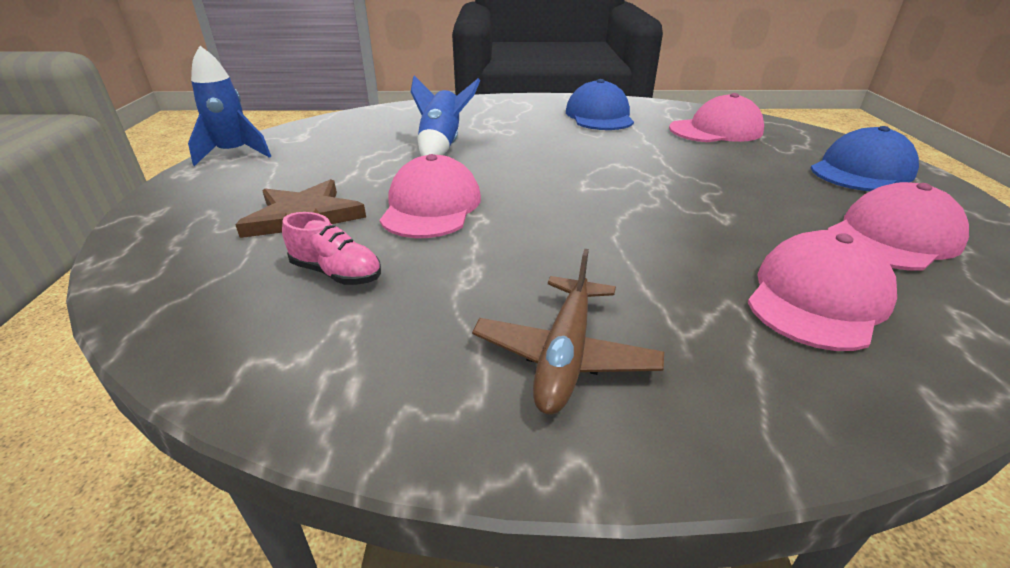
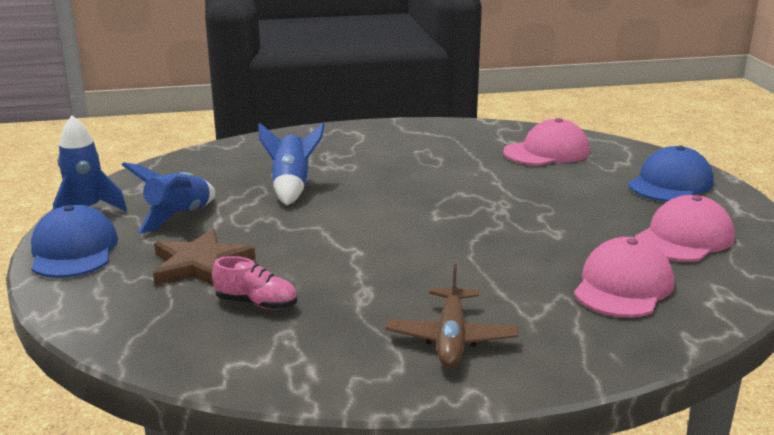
camera: 10 degrees left, 10 degrees down
(315, 166) = (178, 217): none -> blue rocket
(431, 206) = (308, 244): pink cap -> none
(599, 116) = (434, 143): blue cap -> blue cap (74, 250)

